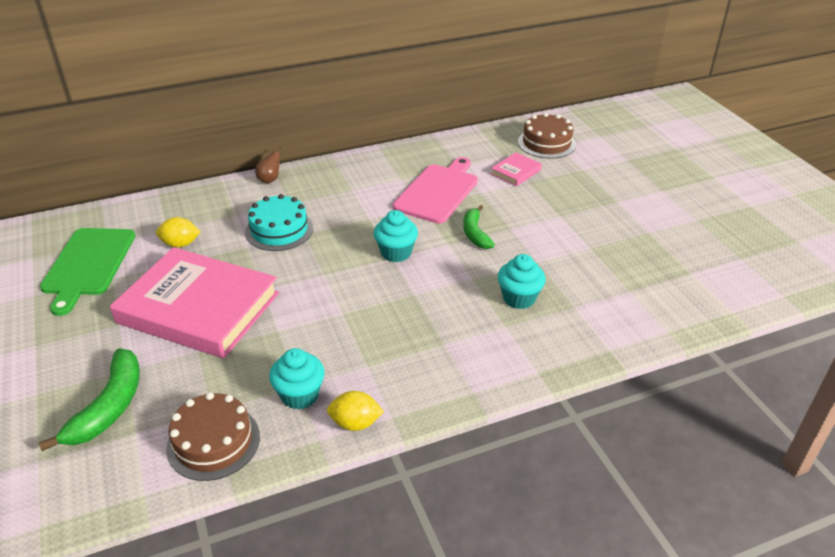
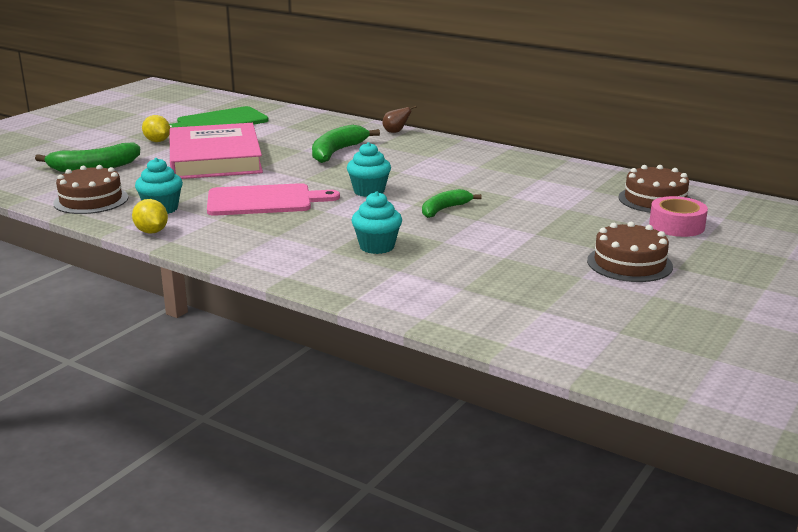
camera: 55 degrees right, 15 degrees down
(180, 244) = (275, 134): yellow lemon -> yellow lemon (157, 141)
(279, 230) = (337, 152): turquoise cake -> green banana
(438, 191) = (483, 182): pink cutting board -> pink cutting board (264, 200)
(516, 172) = (574, 200): pink book -> none
(597, 157) = (676, 226): none -> pink tape
(642, 204) = (629, 263): none -> brown cake

